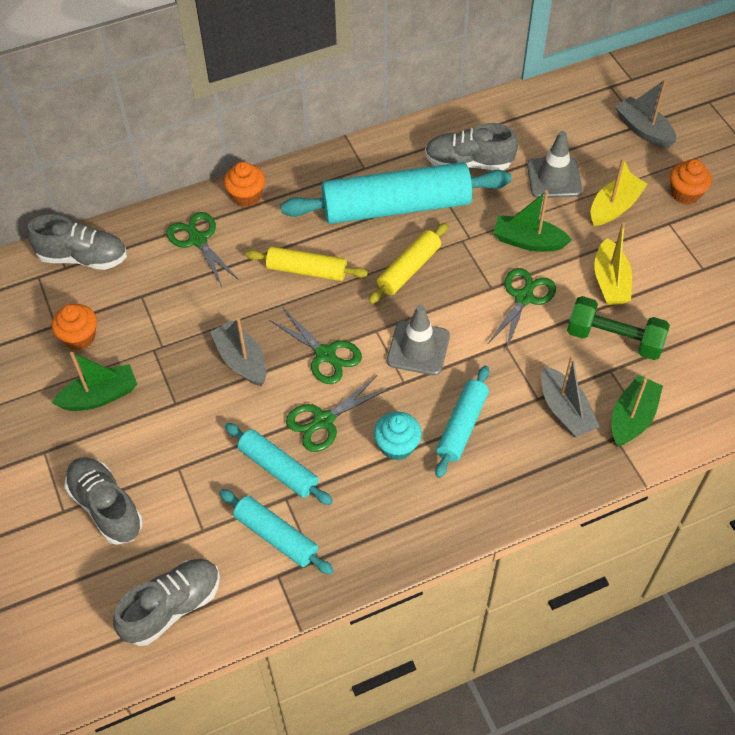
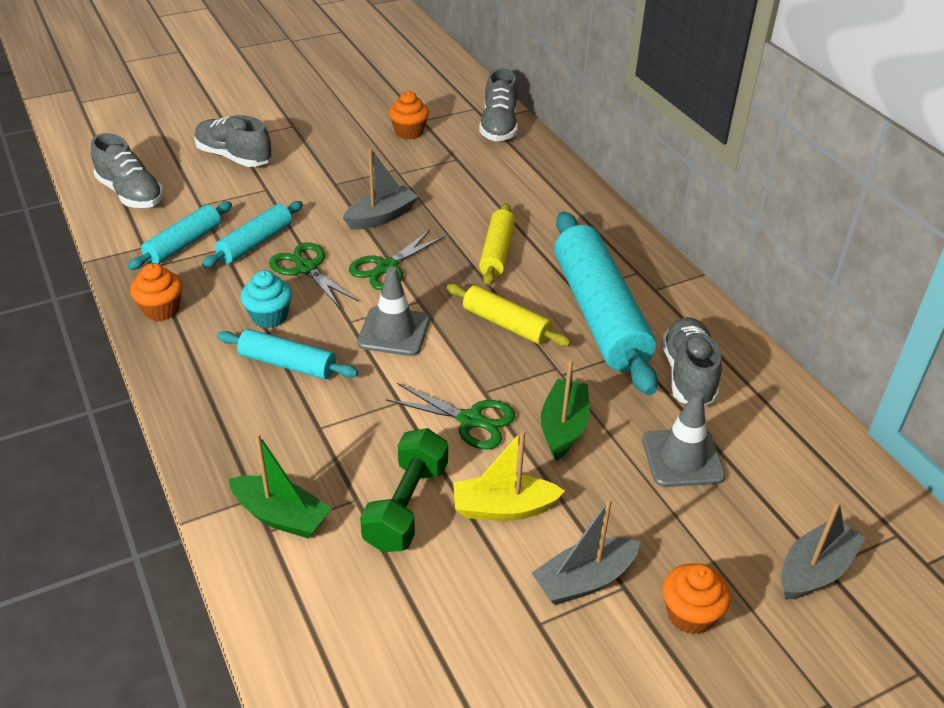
camera: 85 degrees right, 15 degrees down
(100, 396) = (346, 146): green boat -> none
(106, 507) = (234, 157): grey shoe -> grey shoe turned 105 degrees counterclockwise
(198, 240) = (528, 185): green scissors -> none
(246, 196) = (592, 210): orange cupcake -> orange cupcake (161, 310)
(565, 410) = (299, 451): grey boat -> grey boat (584, 580)
(614, 207) = (643, 522): yellow boat -> none

